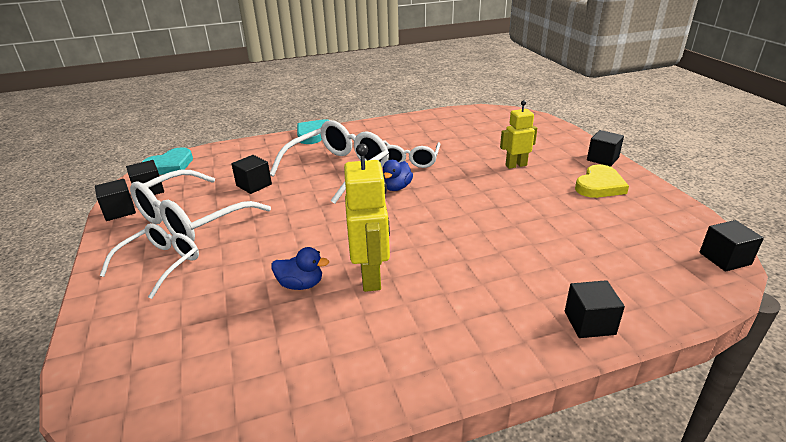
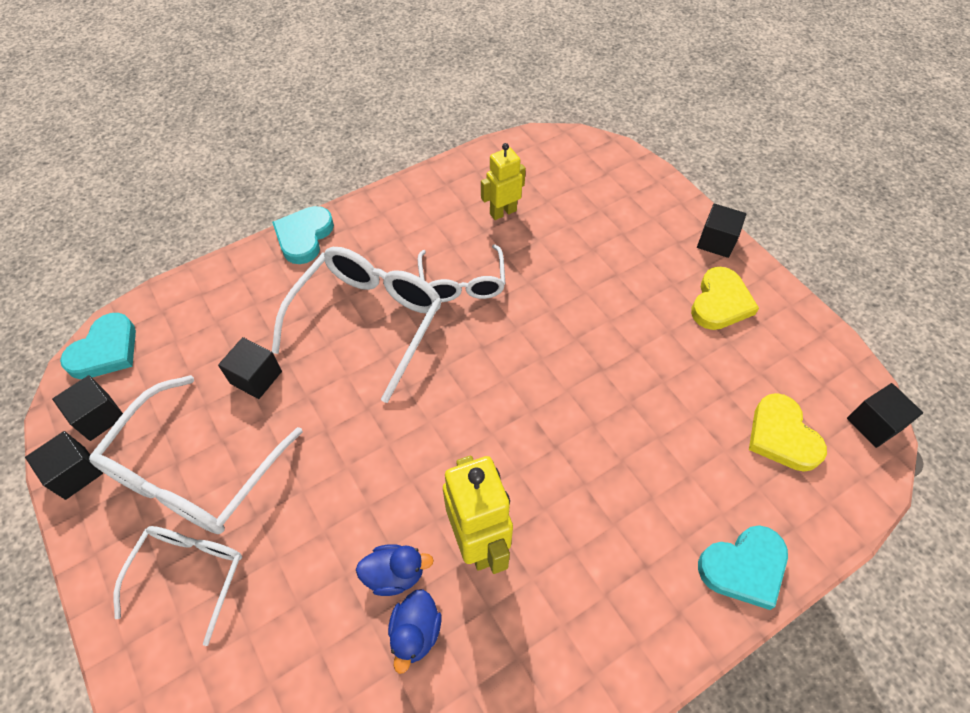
camera: 15 degrees left, 25 degrees up
(396, 187) = (461, 350): blue duck -> blue duck (415, 632)
(516, 165) = (608, 273): yellow robot -> yellow robot (503, 212)
(589, 323) = (744, 567): black cube -> turquoise heart
(638, 255) = (782, 436): none -> yellow heart

